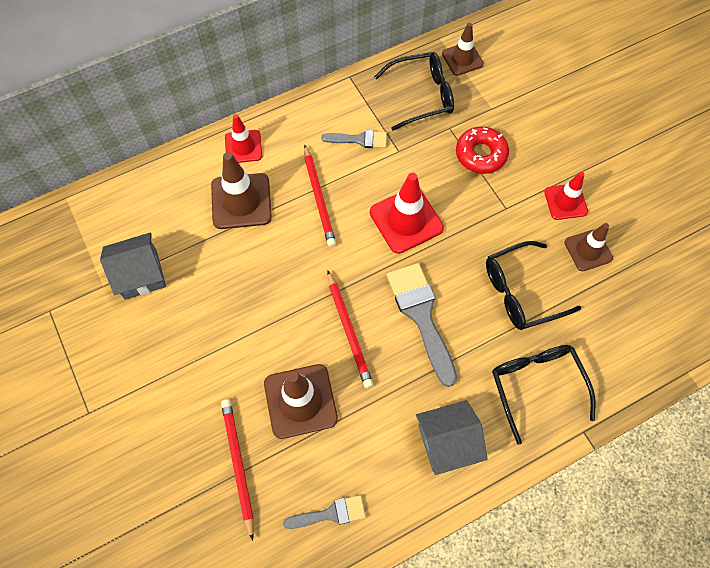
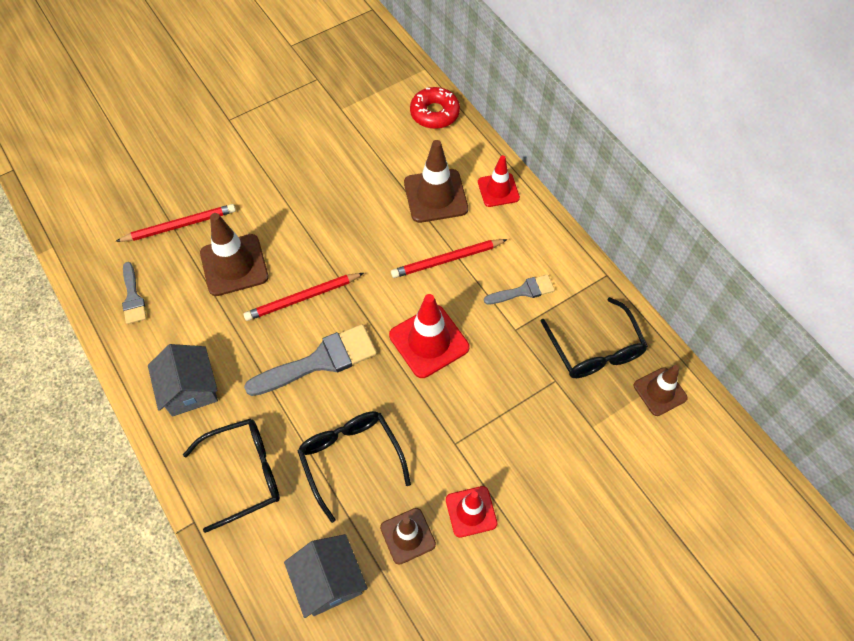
camera: 85 degrees right, 5 degrees down
(141, 274) = (353, 132): grey house -> grey house (329, 581)
(359, 140) = (523, 291): grey brush -> grey brush turned 105 degrees counterclockwise
(481, 154) = (523, 415): red donut -> red donut (434, 113)

